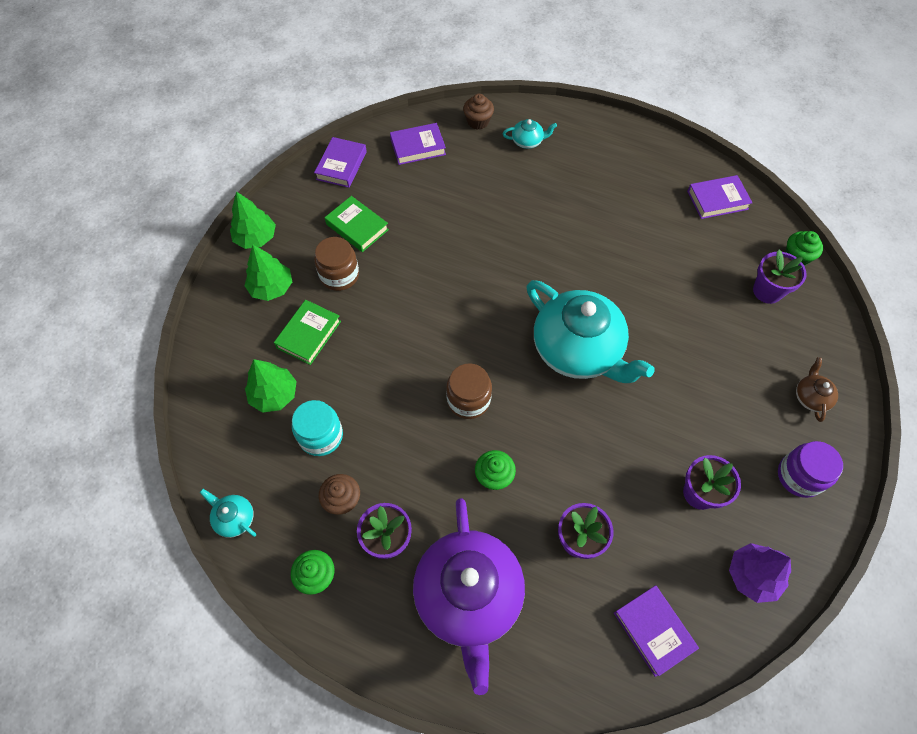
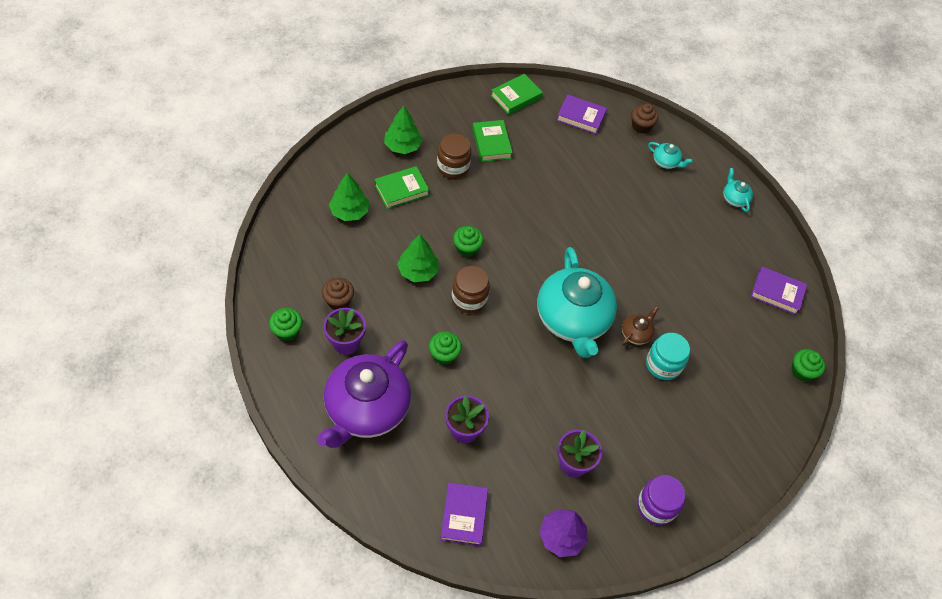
camera: 30 degrees right, 5 degrees down
(234, 518) = (267, 265): turquoise teapot -> turquoise teapot (734, 198)
(256, 238) = (419, 109): green tree -> green tree (418, 271)
(321, 436) = (357, 255): turquoise jar -> turquoise jar (663, 364)
(341, 165) = (516, 97): purple book -> green book
(423, 350) = (467, 248): none -> green cupcake
(767, 291) = (754, 378): purple flower pot -> none
(810, 397) = (716, 466): brown teapot -> brown teapot (636, 333)

